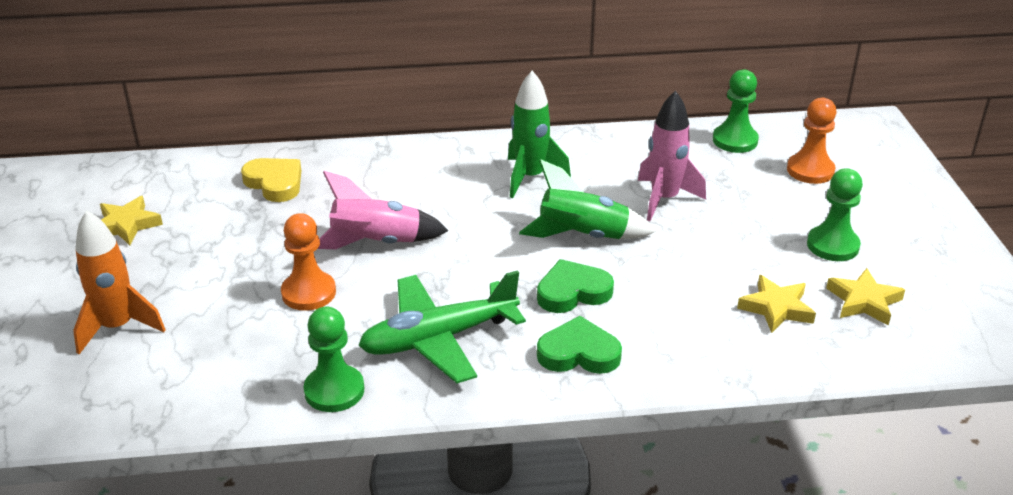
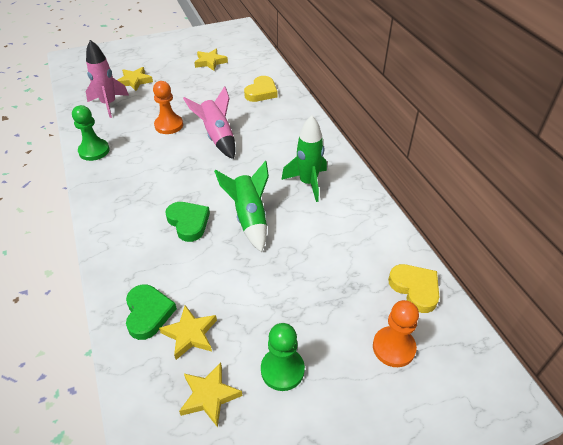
camera: 75 degrees right, 10 degrees up
(118, 327) = (135, 81): orange rocket -> yellow star
(439, 338) = (137, 176): green plane -> none
(578, 353) = (130, 234): green heart -> green heart (148, 313)
(664, 199) = (309, 254): pink rocket -> pink rocket (109, 104)
(735, 140) = (415, 289): green pawn -> yellow heart

